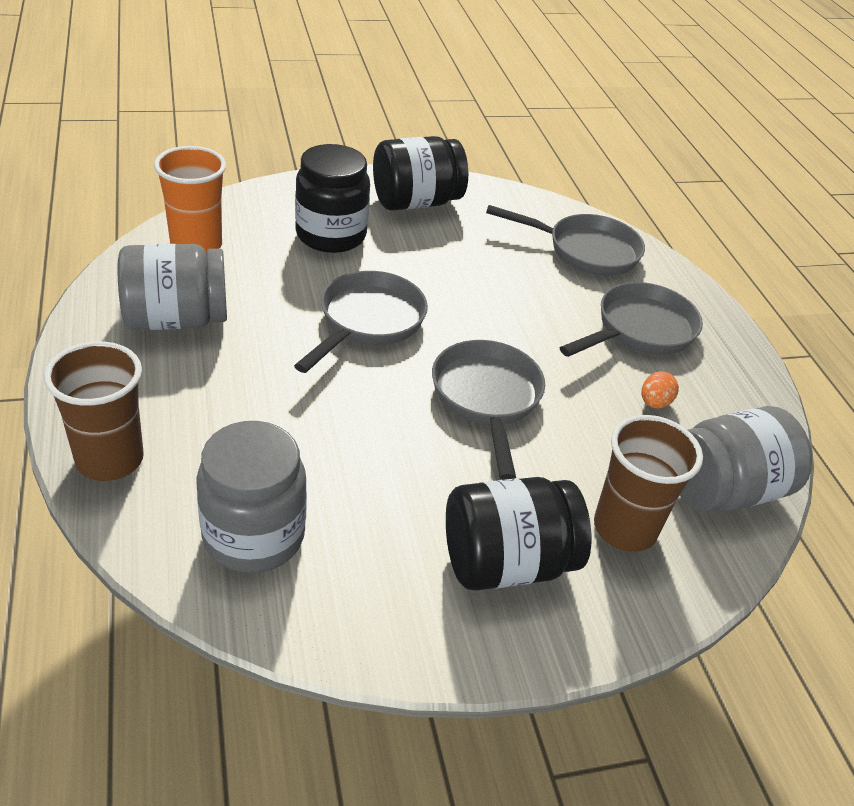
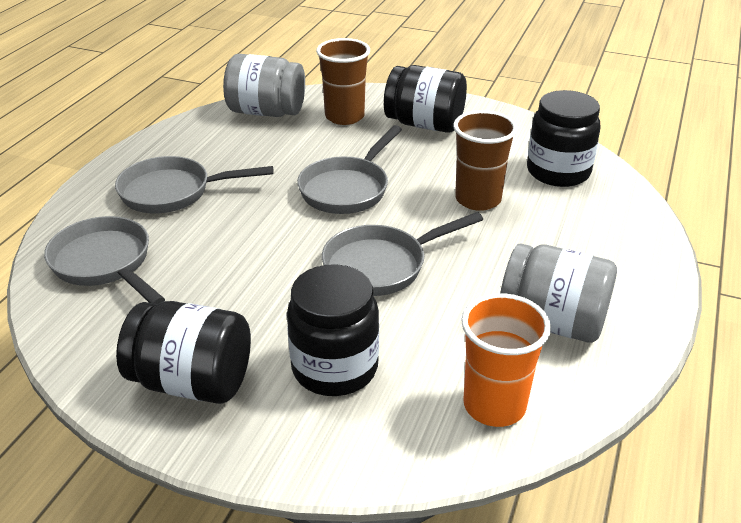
camera: 140 degrees left, 5 degrees down
(110, 459) = (638, 233): brown cup -> brown cup (478, 199)
(253, 536) = (558, 172): grey jar -> black jar
(654, 403) = (238, 154): orange egg -> none

